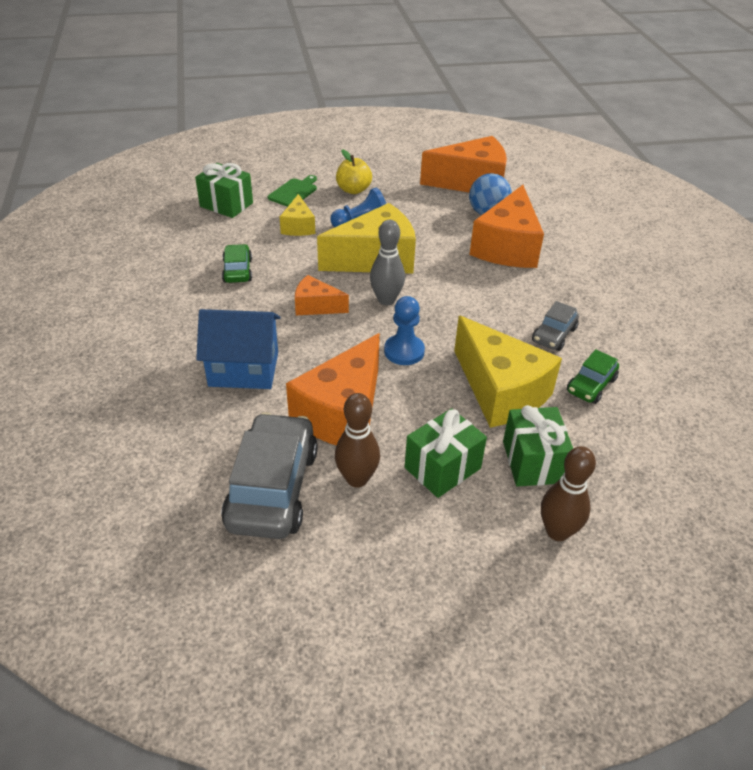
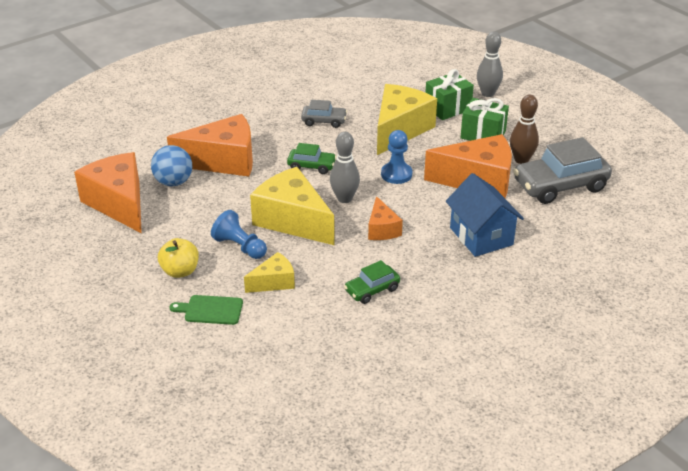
camera: 115 degrees left, 5 degrees down
(226, 204) = (268, 348): green gift -> none
(557, 531) = (487, 93): brown bowling pin -> grey bowling pin
(591, 385) = (364, 101): green car -> green car (311, 166)

